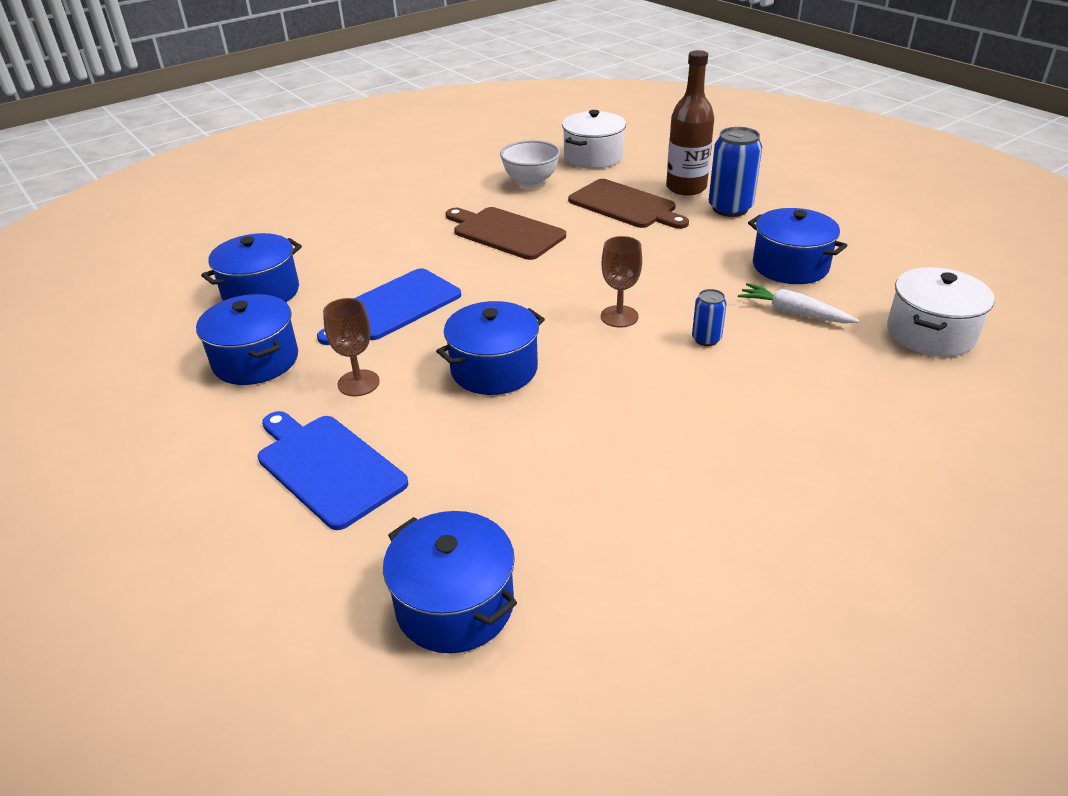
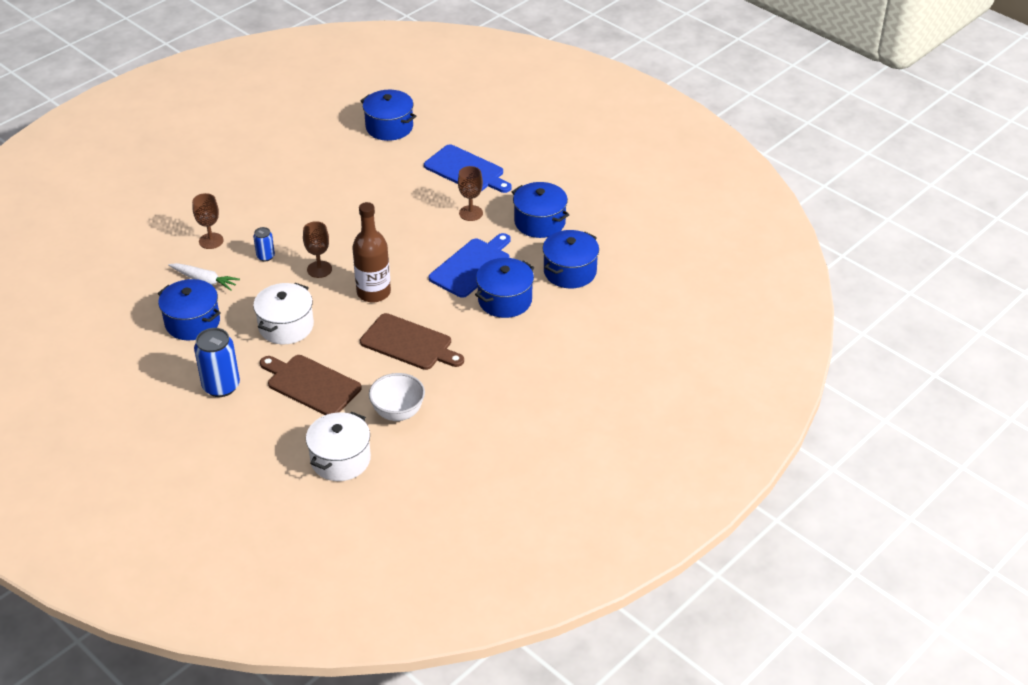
camera: 170 degrees right, 5 degrees up
(494, 369) = (394, 227): blue pot -> blue pot (505, 300)
(686, 188) = (254, 414): brown bottle -> brown bottle (373, 292)
(806, 369) = (211, 241): none -> brown goblet
(930, 333) = (124, 271): white pot -> white pot (286, 326)

